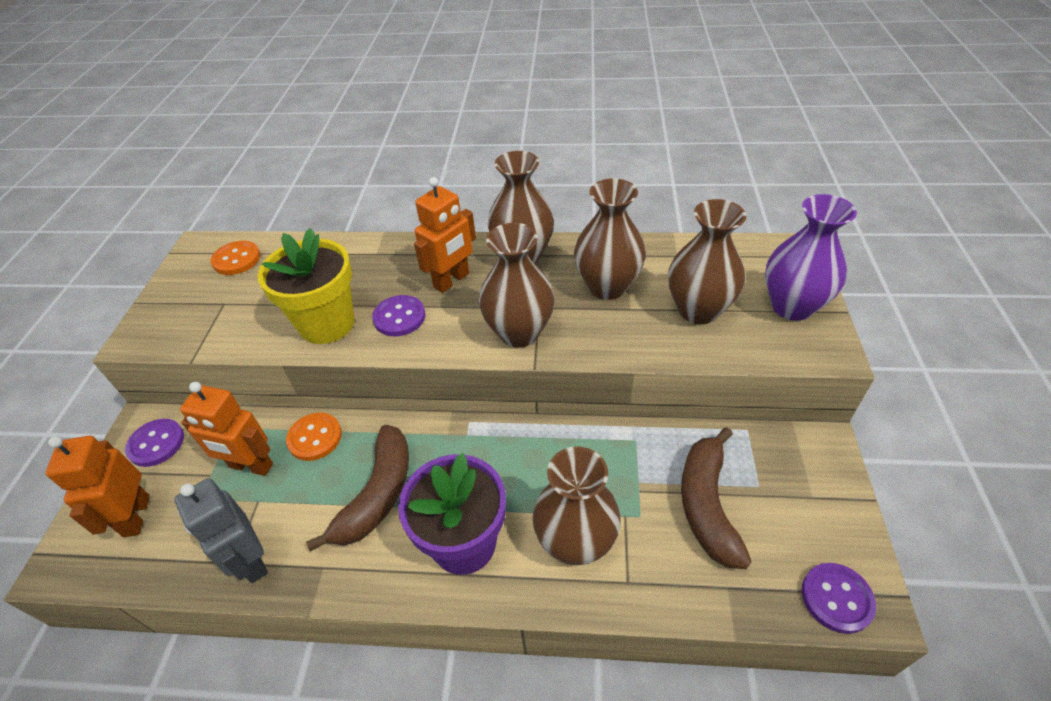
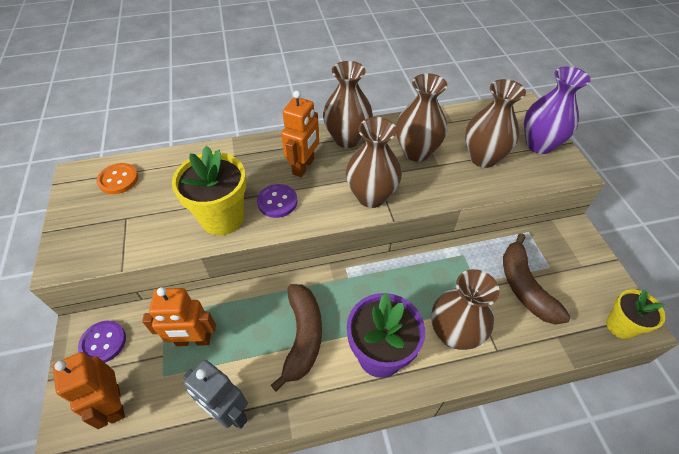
camera: 20 degrees left, 5 degrees up
(315, 438) = (235, 306): orange button -> none
(836, 598) = (620, 326): purple button -> yellow flower pot

